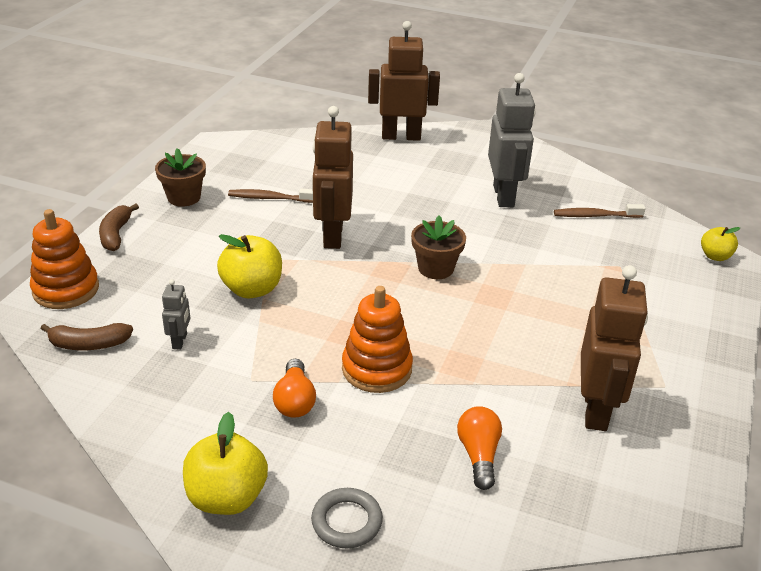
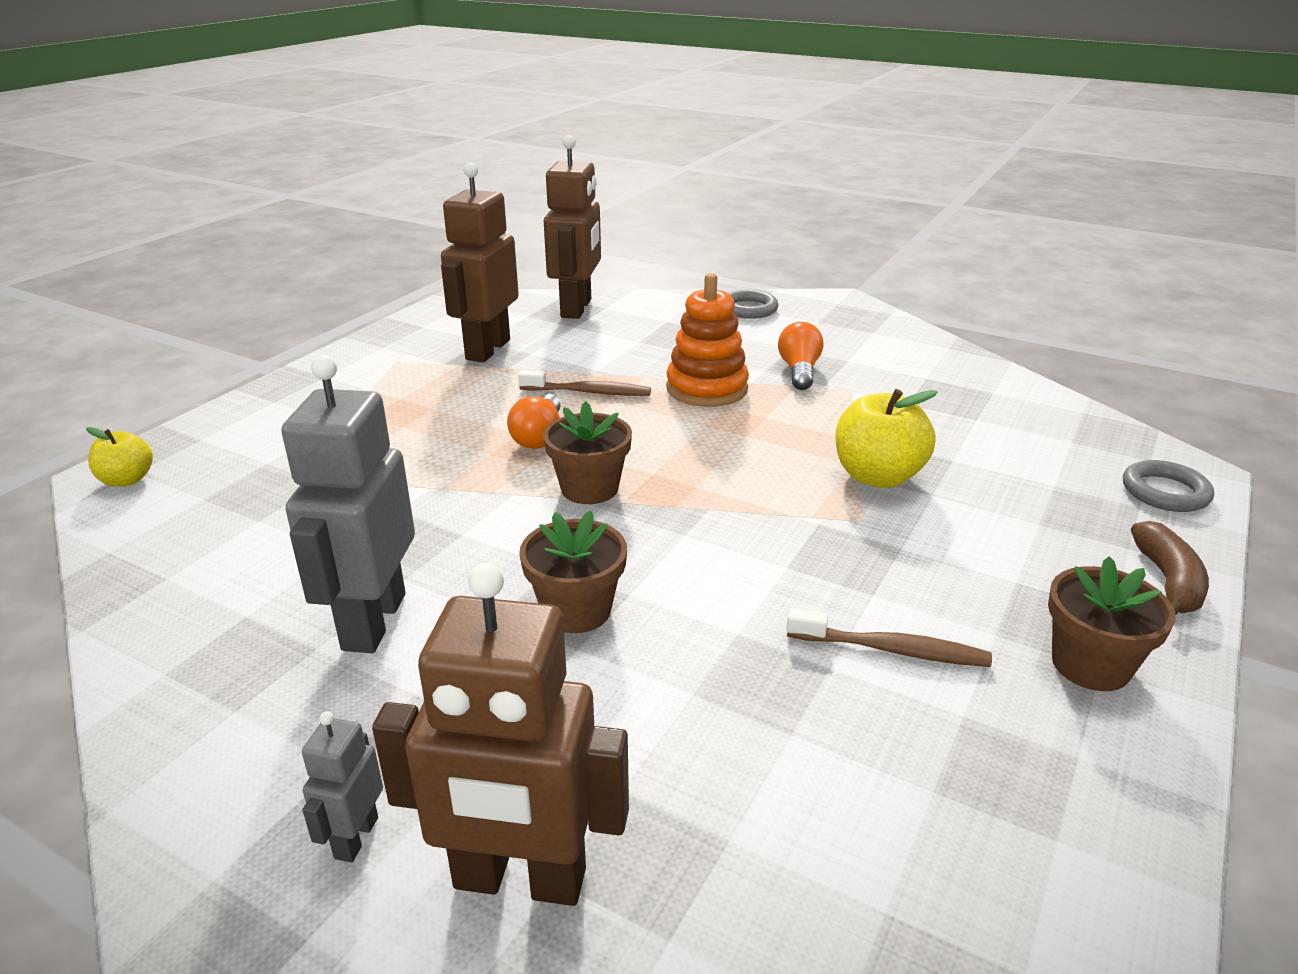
camera: 170 degrees left, 5 degrees down
(66, 289) = (1165, 492): orange stacking toy -> grey ring
(88, 344) = (1068, 428): brown banana -> none
(180, 341) = (952, 424): grey robot -> grey robot (356, 837)
(227, 497) = (851, 323): yellow apple -> none
(332, 235) = (754, 554): brown robot -> brown robot (577, 308)
(415, 205) = (576, 610): none -> brown flower pot
(479, 455) = (623, 331): orange light bulb -> orange light bulb (539, 436)
(595, 216) = (233, 563): brown toothbrush -> brown toothbrush (589, 392)

